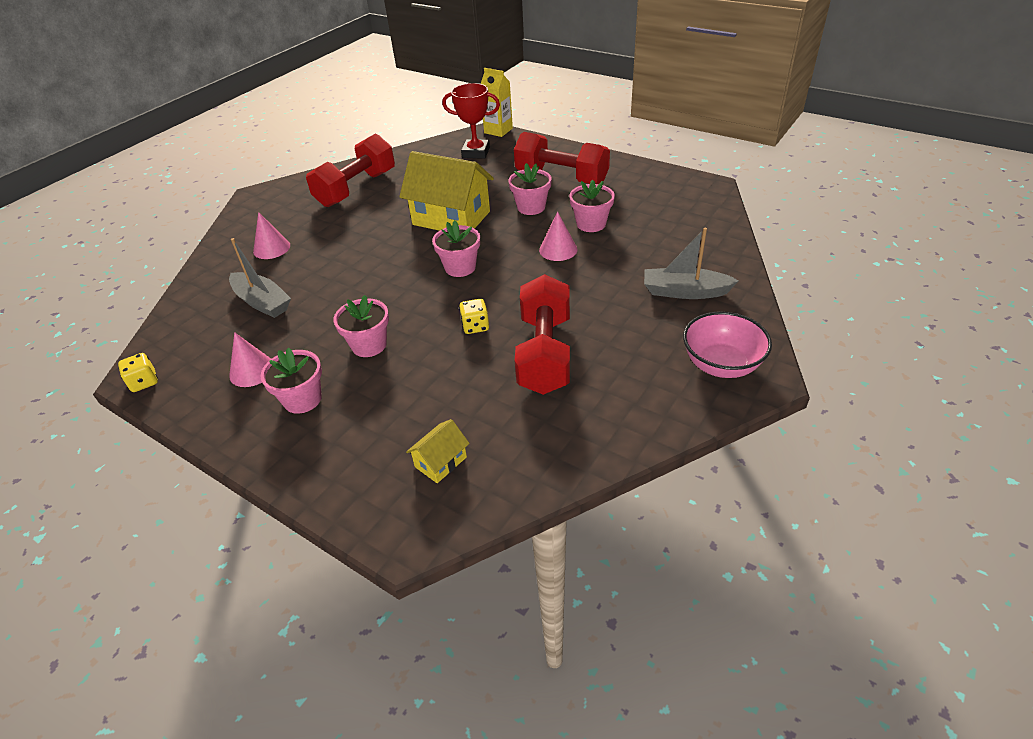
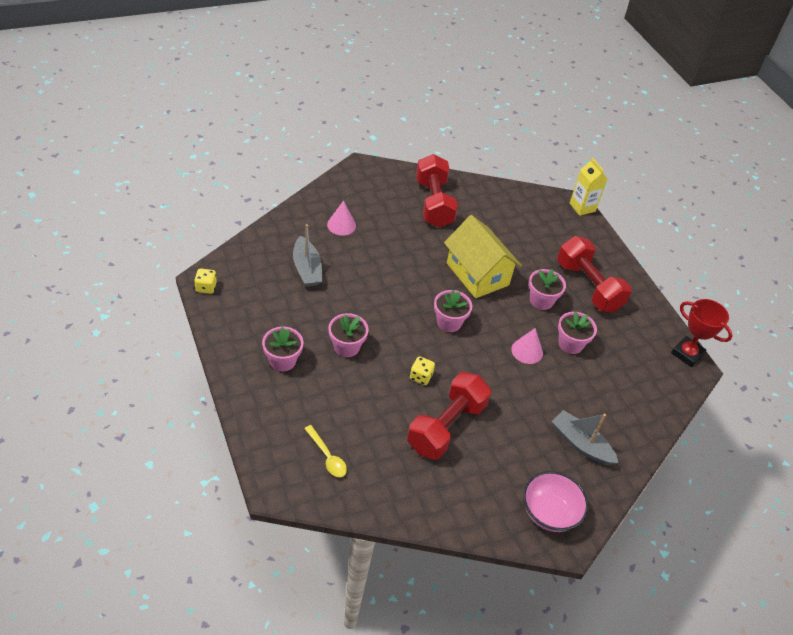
camera: 25 degrees right, 5 degrees up
(252, 371) = (268, 320): pink cone -> none
(356, 188) = (433, 203): red dumbbell -> red dumbbell turned 75 degrees counterclockwise
(440, 462) = (327, 457): yellow house -> yellow spoon
(476, 152) = (546, 220): red trophy -> red trophy (687, 354)

